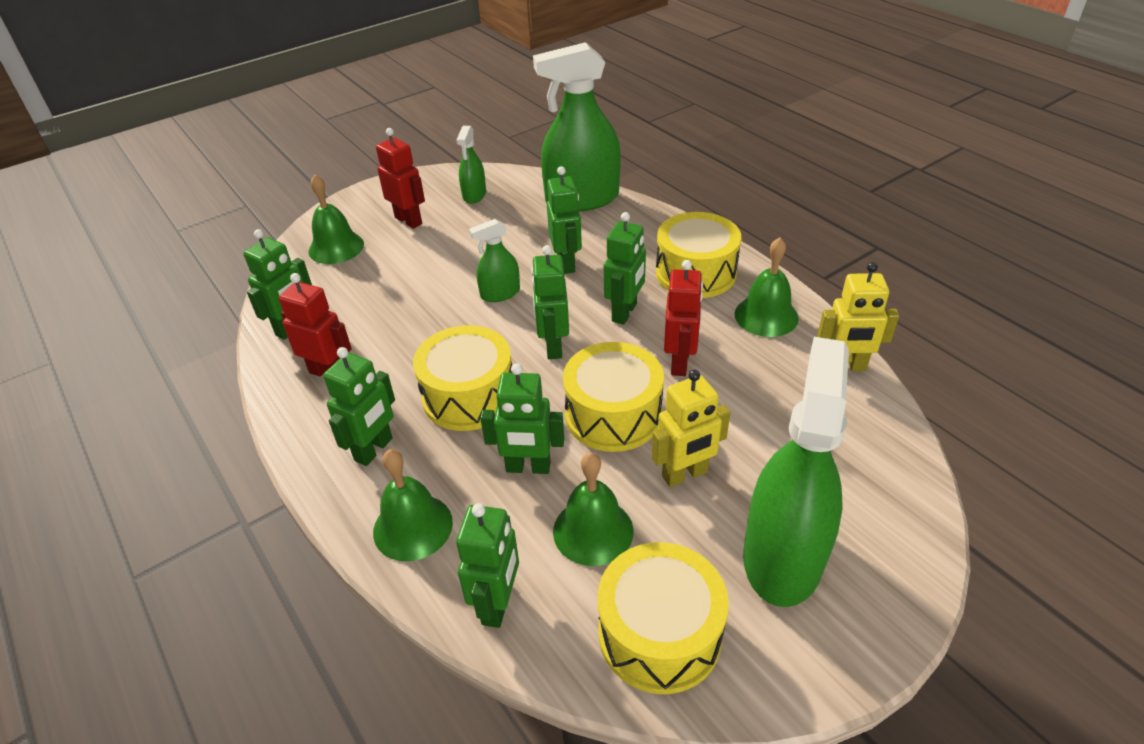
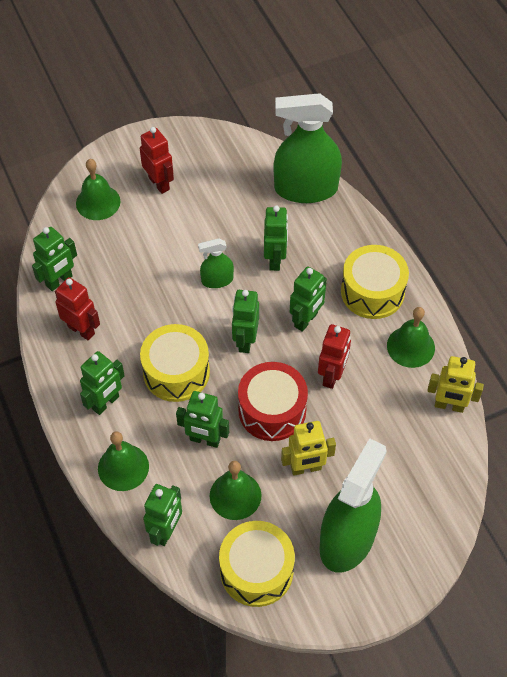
camera: 10 degrees right, 15 degrees up
(474, 195) = (218, 164): green spray bottle -> none
(613, 414) = (272, 410): yellow drum -> red drum

